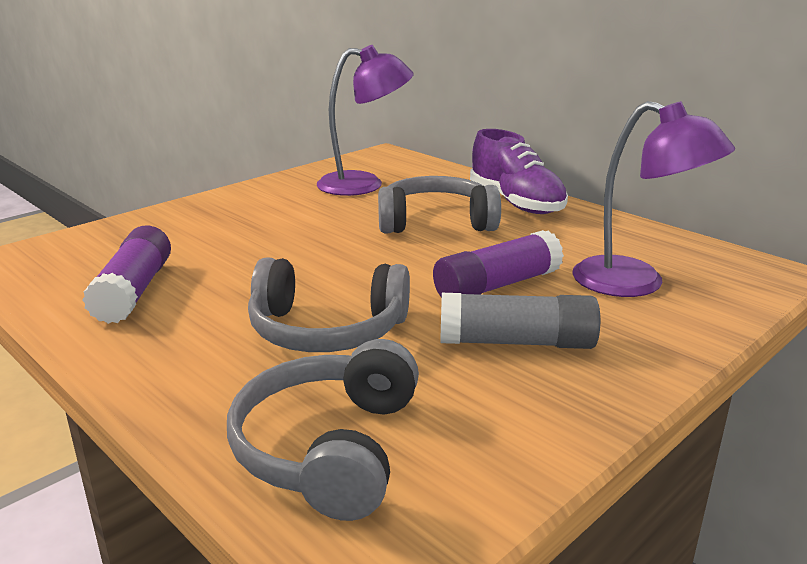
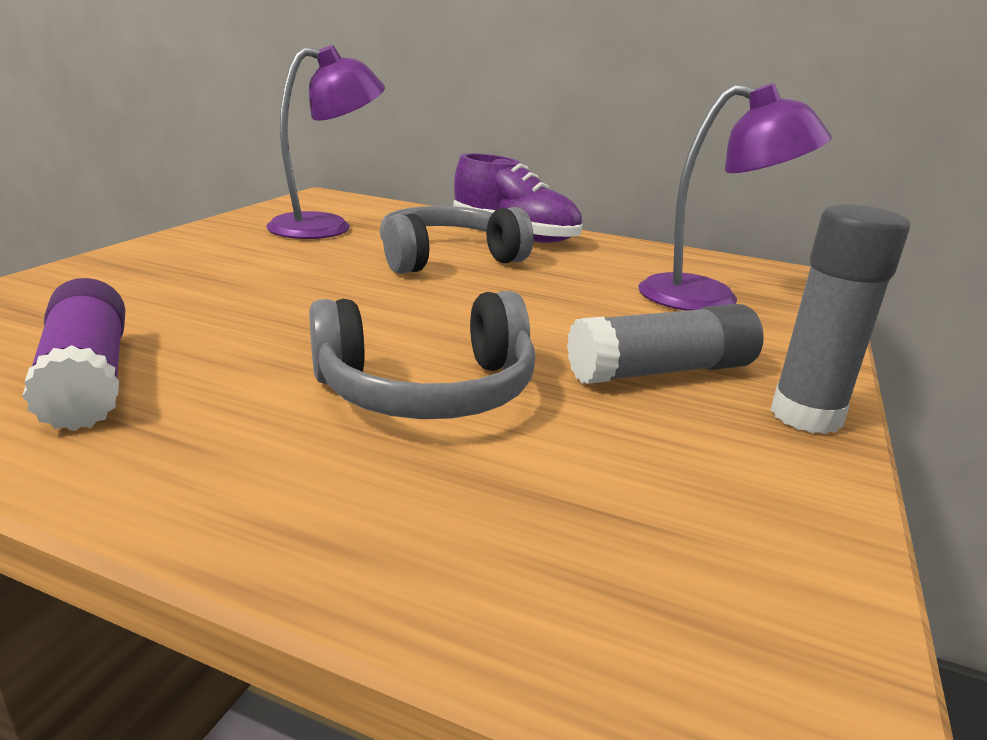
camera: 25 degrees left, 0 degrees up
(329, 448) = (576, 547): grey headphones -> none
(496, 286) = (579, 315): purple glue stick -> none
(600, 397) = (806, 416): none -> grey glue stick

